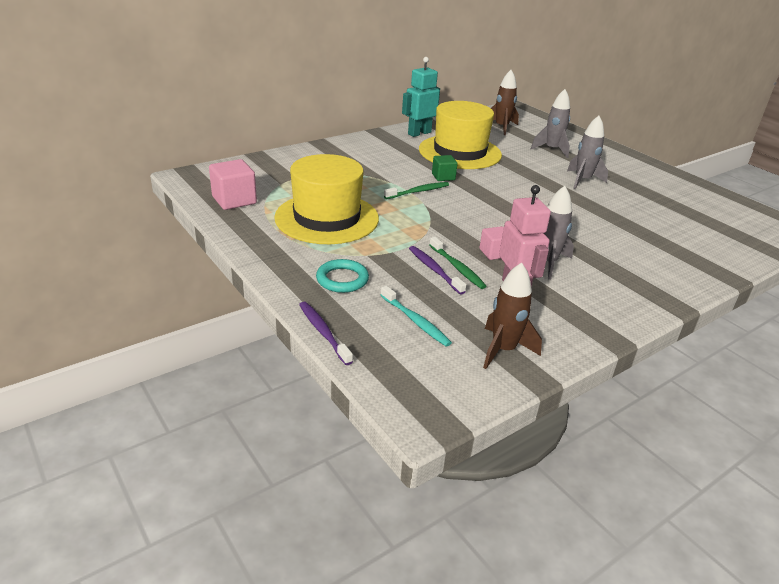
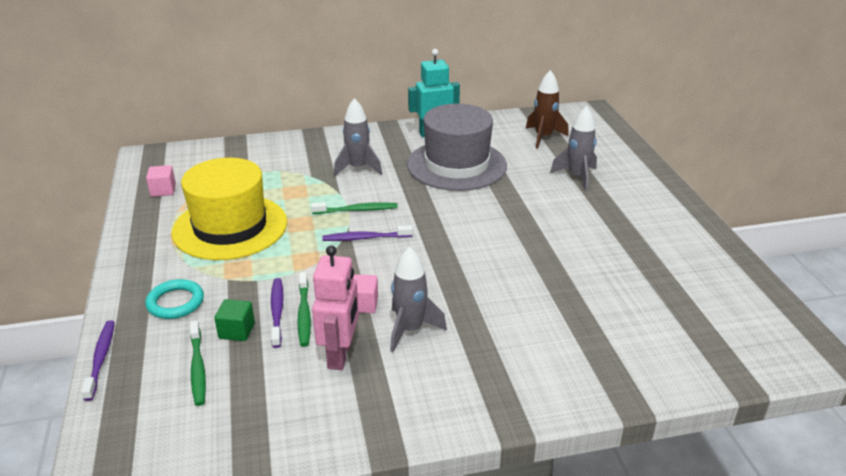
camera: 25 degrees right, 0 degrees up
(234, 200) = (163, 190): pink cube -> pink cube, size x0.61
(415, 321) = (198, 368): turquoise toothbrush -> green toothbrush
(443, 177) = (404, 195): green cube -> green cube (237, 331)
(446, 209) = (365, 238): none -> purple toothbrush
(460, 152) = (456, 165): yellow hat -> grey hat
(503, 350) = (251, 426): brown rocket -> none
(582, 180) = (572, 226): grey rocket -> grey rocket (358, 168)

